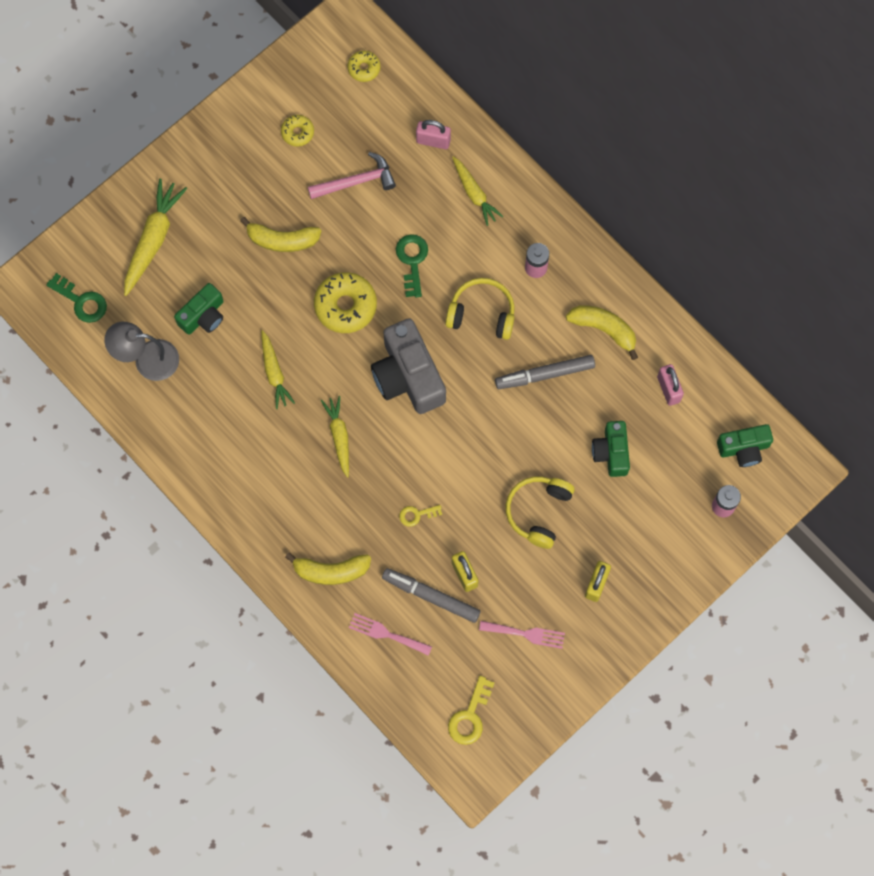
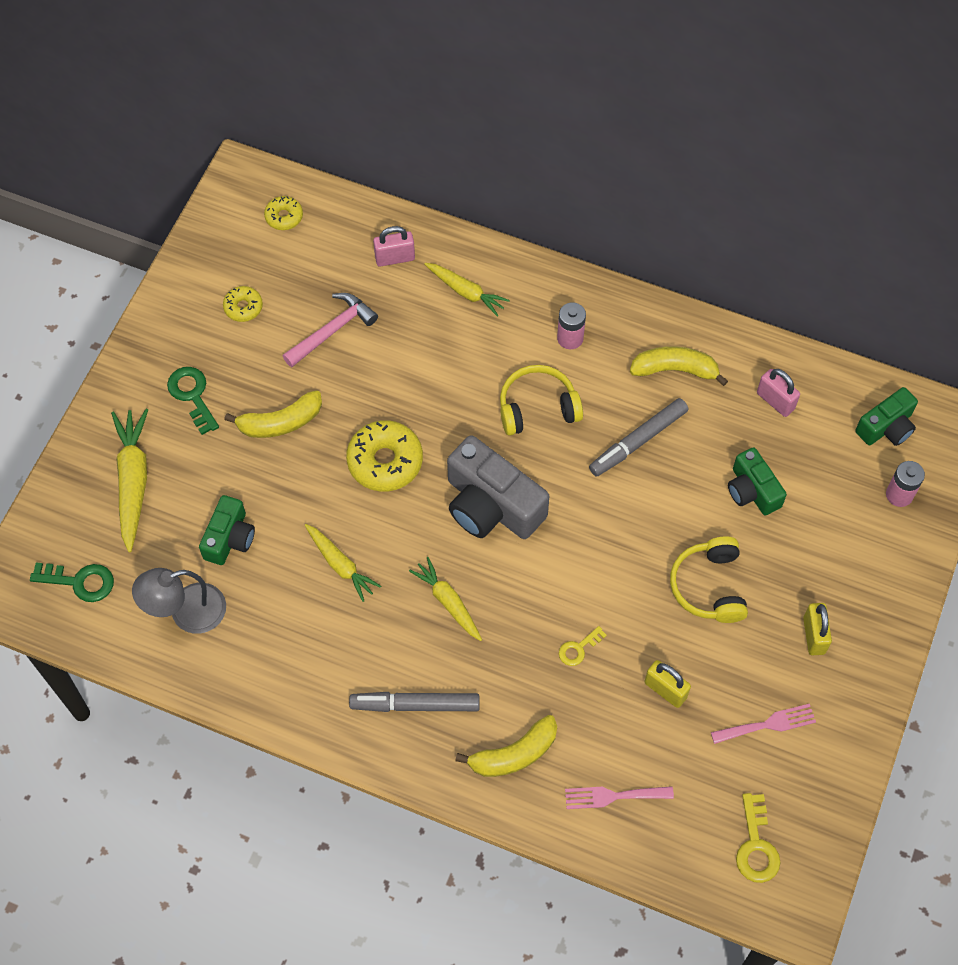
camera: 25 degrees left, 10 degrees down
(412, 261) = (434, 385): green key -> green key (192, 395)
(431, 596) = (641, 731): grey marker -> grey marker (415, 705)

